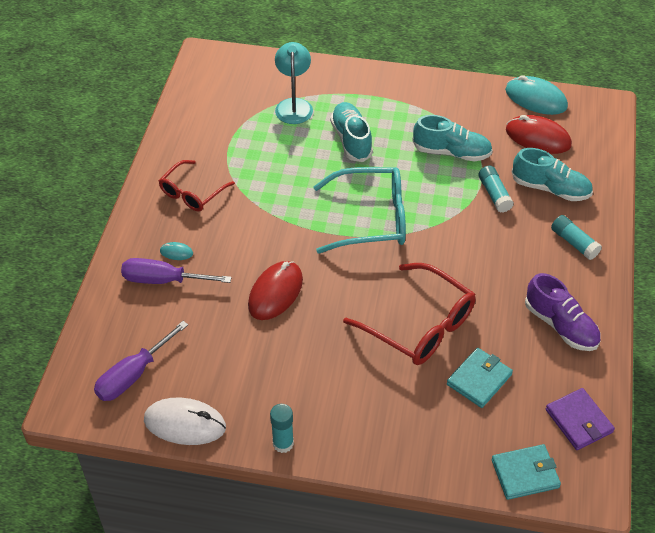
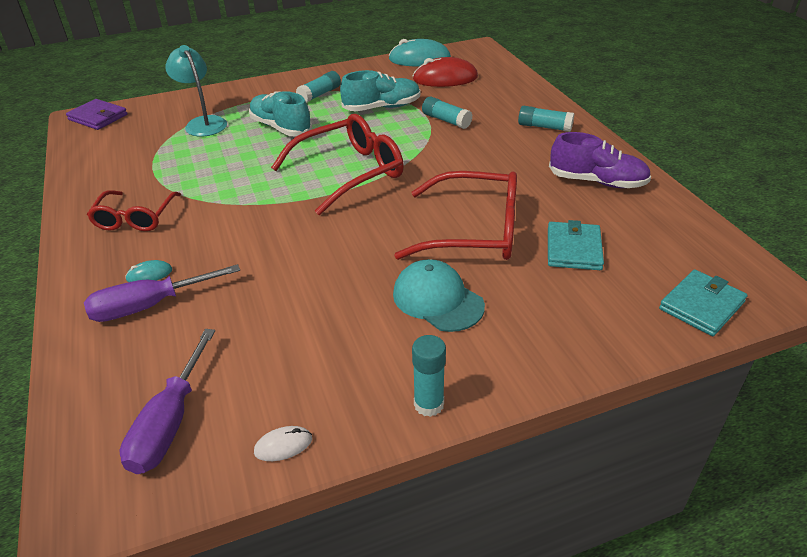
camera: 30 degrees left, 10 degrees down
(185, 424) = (283, 445): white mouse -> white mouse, size x0.46
(275, 293) = (298, 264): red mouse -> none
(346, 371) = (437, 299): none -> turquoise cap
(371, 219) = (350, 172): turquoise glasses -> red glasses
(410, 110) = (320, 94): none -> turquoise glue stick
(550, 189) = (488, 103): turquoise shoe -> none
(578, 421) = (694, 241): purple wallet -> purple wallet (98, 117)

